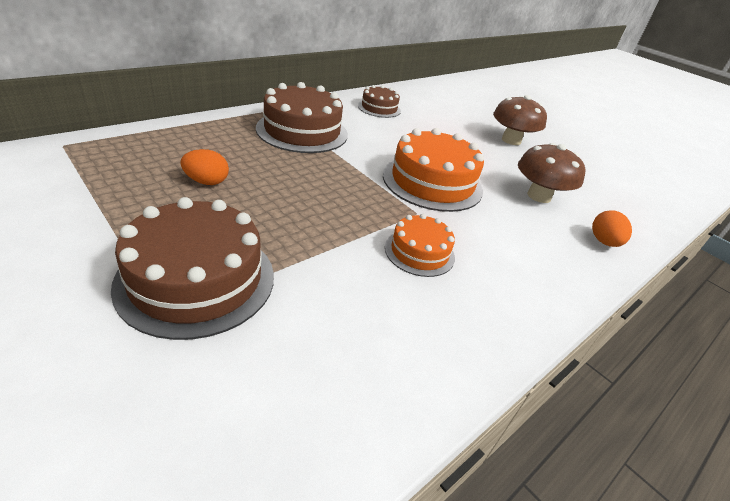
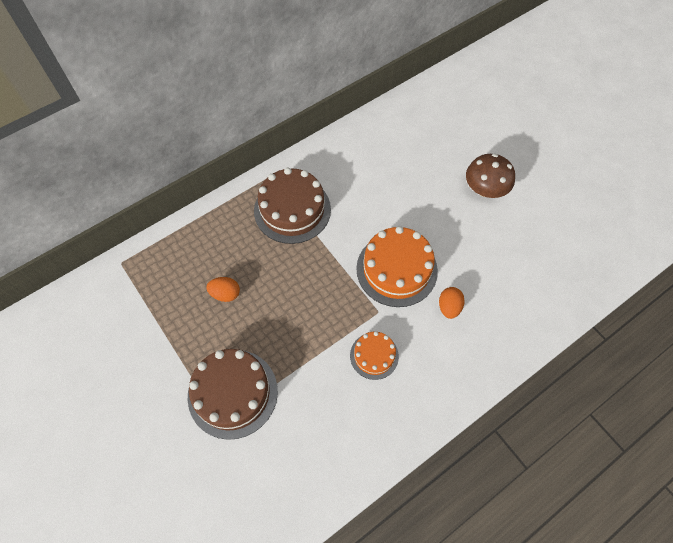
camera: 10 degrees right, 25 degrees up
(379, 108) = (363, 154): brown cake -> none
(539, 196) = (486, 276): brown mushroom -> none
(603, 242) = (522, 330): orange egg -> orange egg (449, 307)

